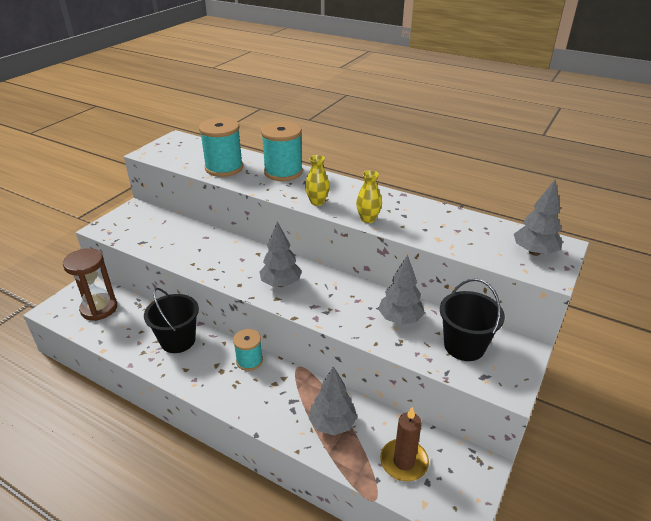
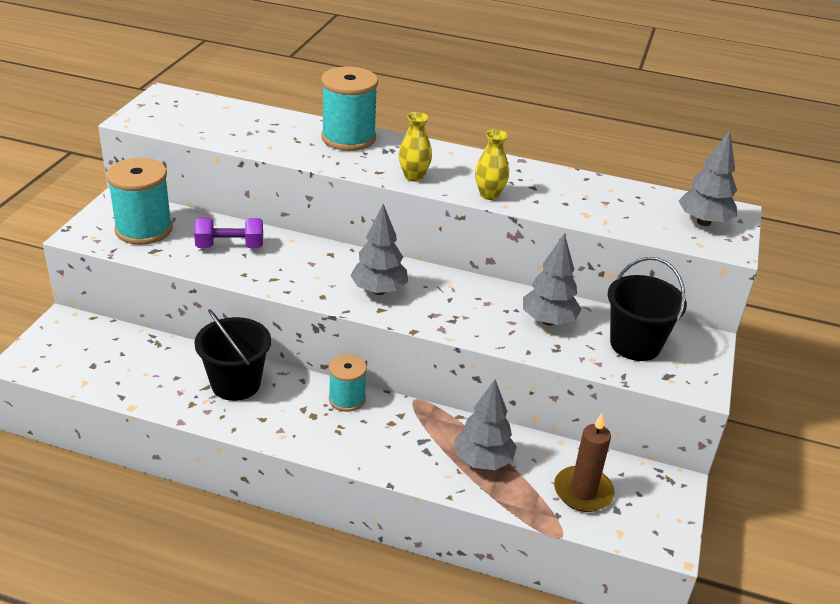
camera: 15 degrees left, 0 degrees up
(99, 308) = (98, 353): brown hourglass -> none
(192, 243) = (230, 246): none -> purple dumbbell
(224, 168) = (261, 136): turquoise spool -> turquoise spool (144, 229)

